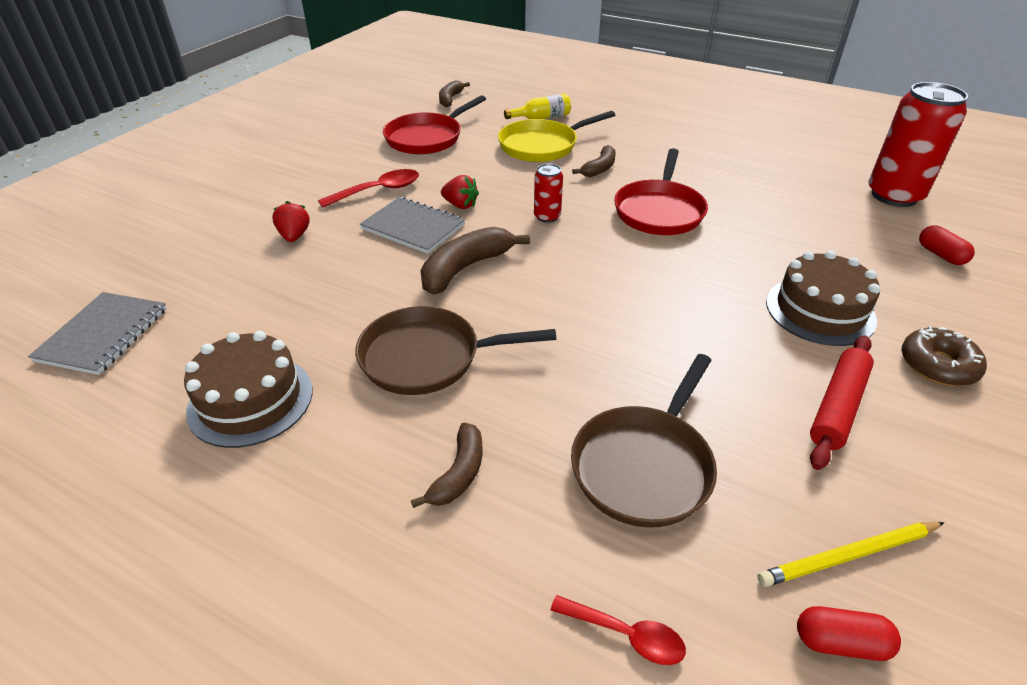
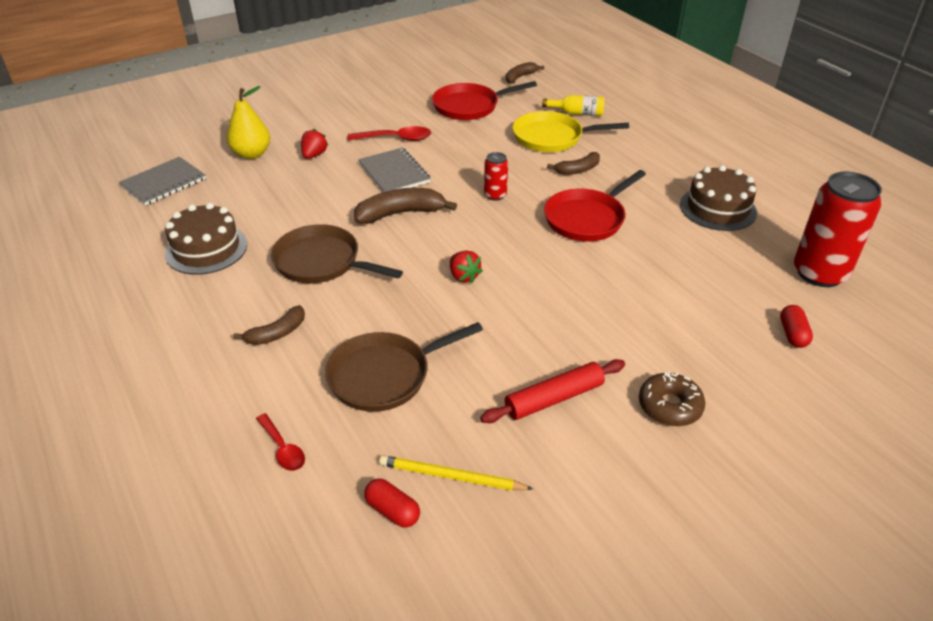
camera: 30 degrees right, 0 degrees up
(207, 259) = (252, 154): none -> yellow pear
(460, 205) = (442, 167): red strawberry -> red strawberry (464, 276)
(820, 310) = (625, 334): brown cake -> brown cake (717, 208)

